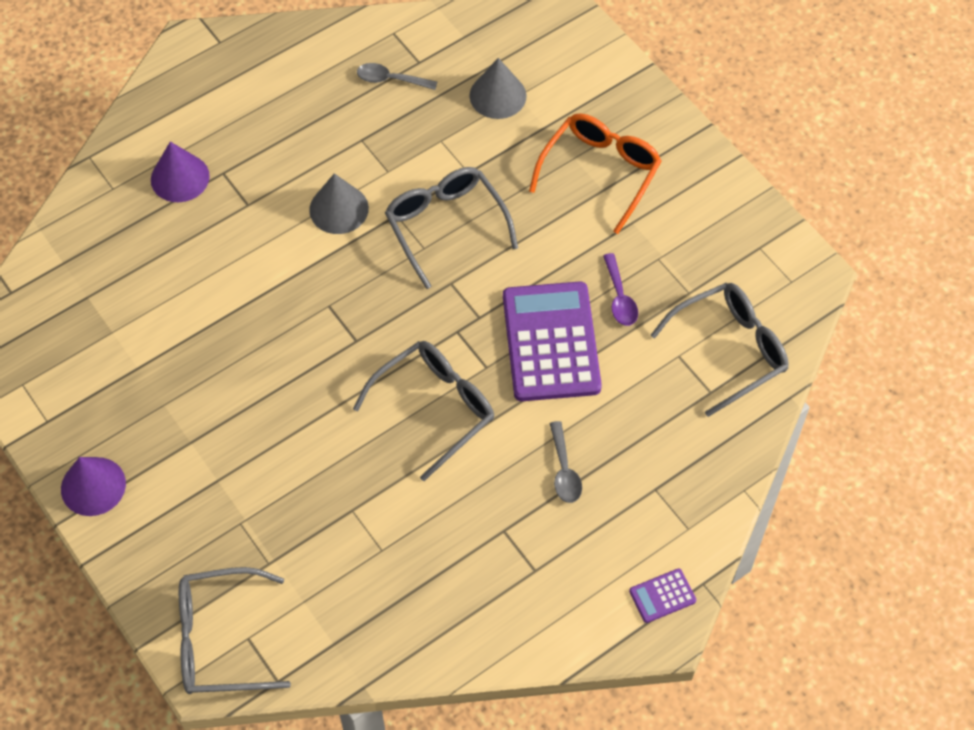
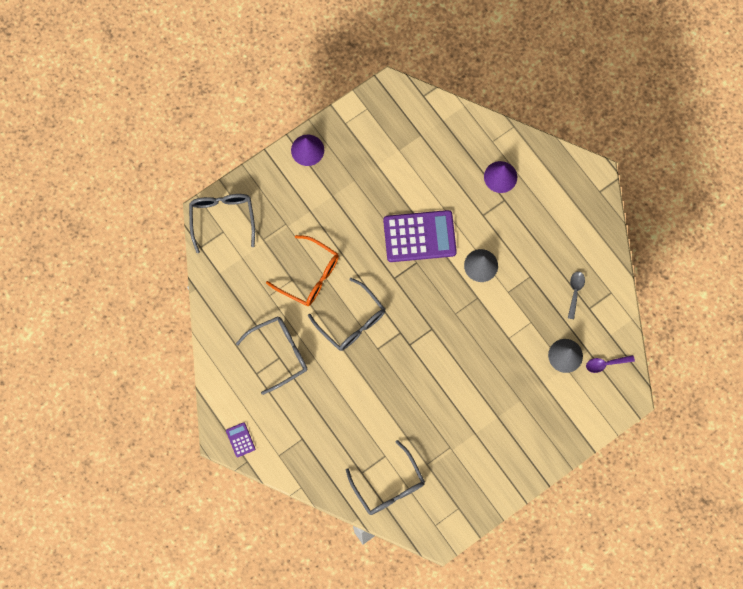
camera: 90 degrees right, 15 degrees up
(445, 225) = (470, 325): grey glasses -> grey glasses (279, 353)
(551, 342) = (393, 384): purple calculator -> purple calculator (419, 236)
(564, 470) = (314, 390): grey spoon -> none
(600, 172) = (510, 416): orange glasses -> orange glasses (310, 276)
(620, 297) = (423, 424): purple spoon -> purple spoon (605, 364)

